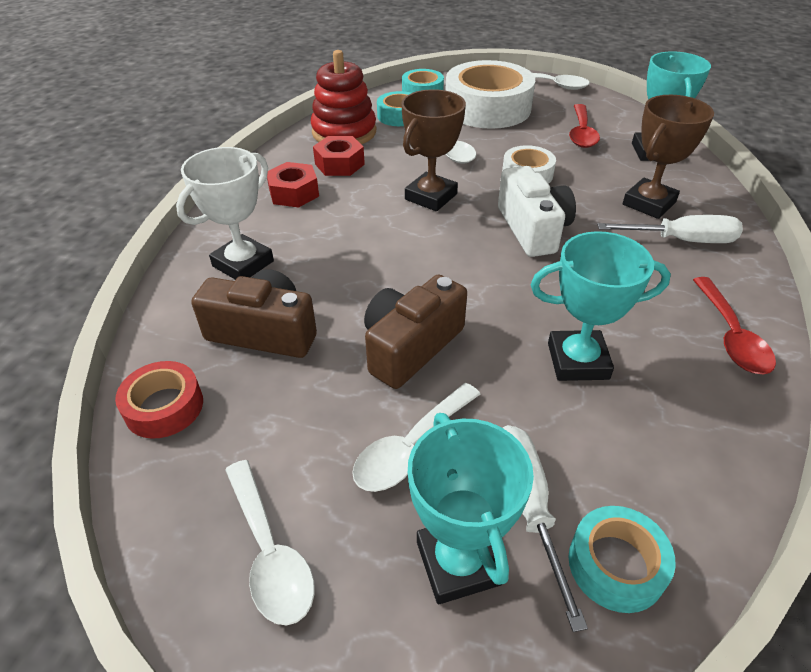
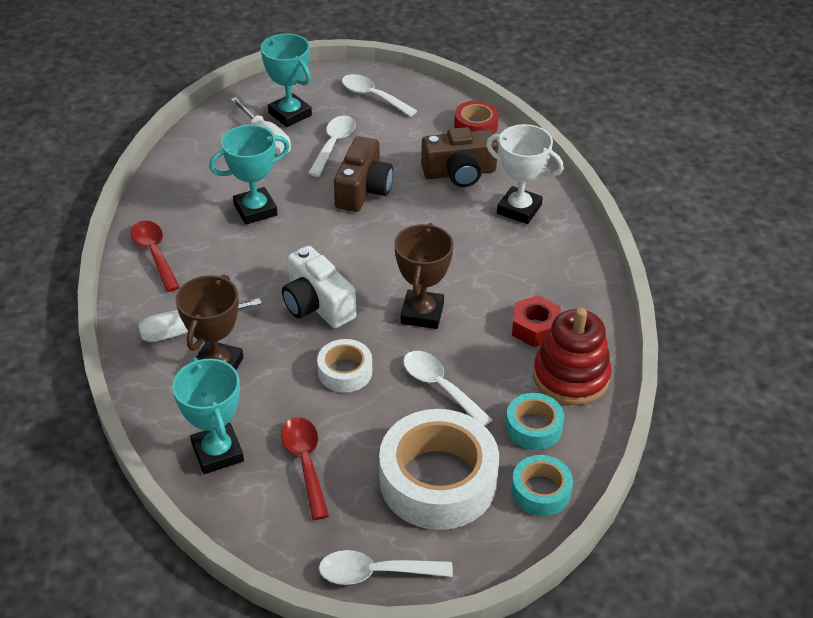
camera: 155 degrees right, 0 degrees up
(243, 264) = (519, 209): white trophy -> white trophy turned 75 degrees counterclockwise
(294, 193) = (544, 281): red nut -> none
(616, 565) = (220, 131): turquoise tape -> none

